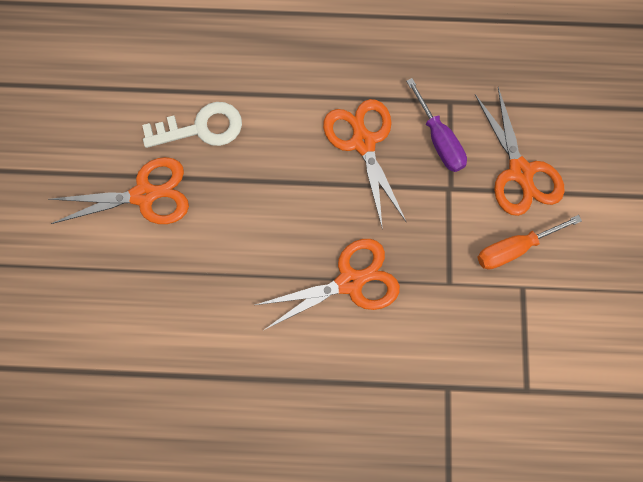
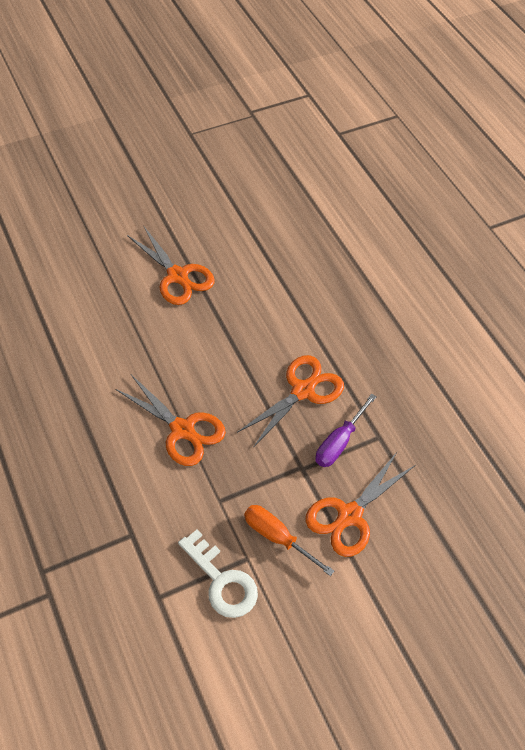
camera: 60 degrees right, 20 degrees down
(202, 128) = (249, 286): white key -> white key (222, 581)

